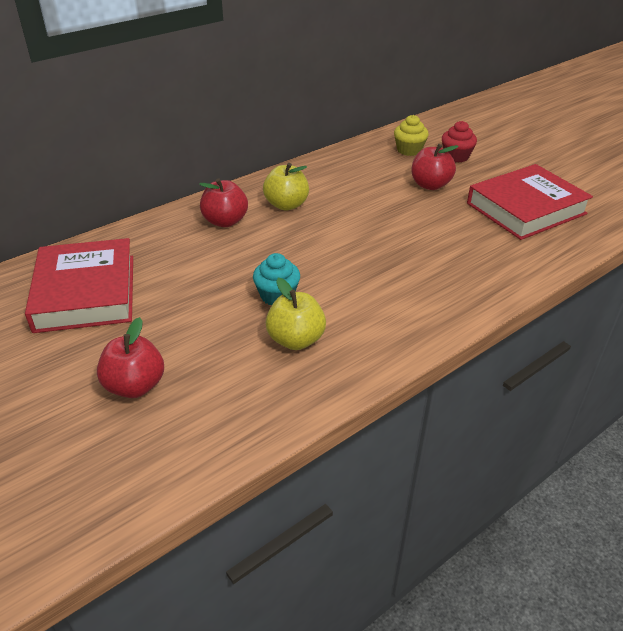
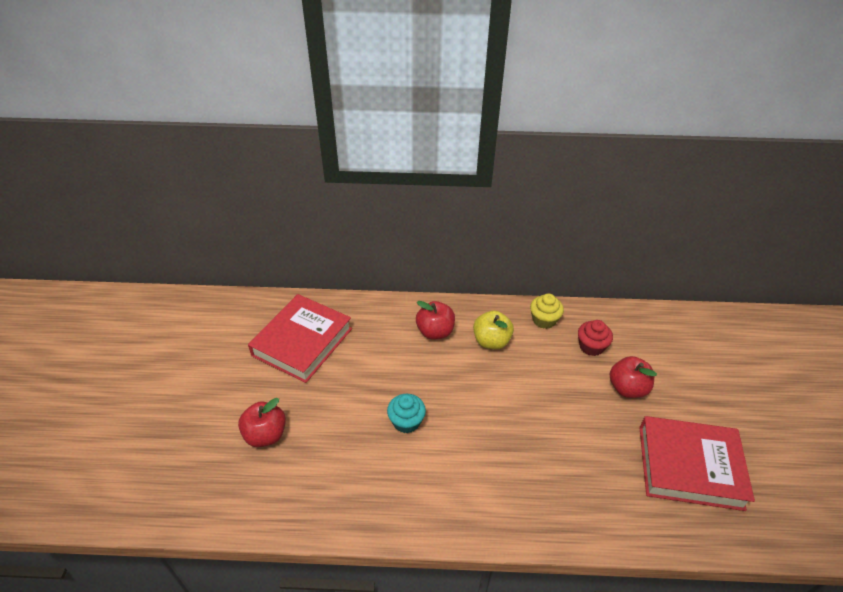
camera: 40 degrees right, 5 degrees up
(296, 340) = (382, 468): yellow apple -> none
(409, 150) = (648, 339): yellow cupcake -> yellow cupcake (544, 320)
(456, 156) = (685, 370): red cupcake -> red cupcake (591, 346)

